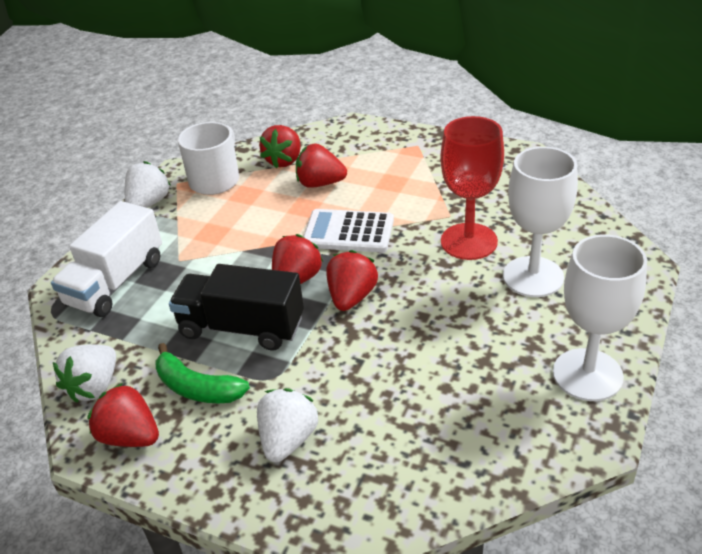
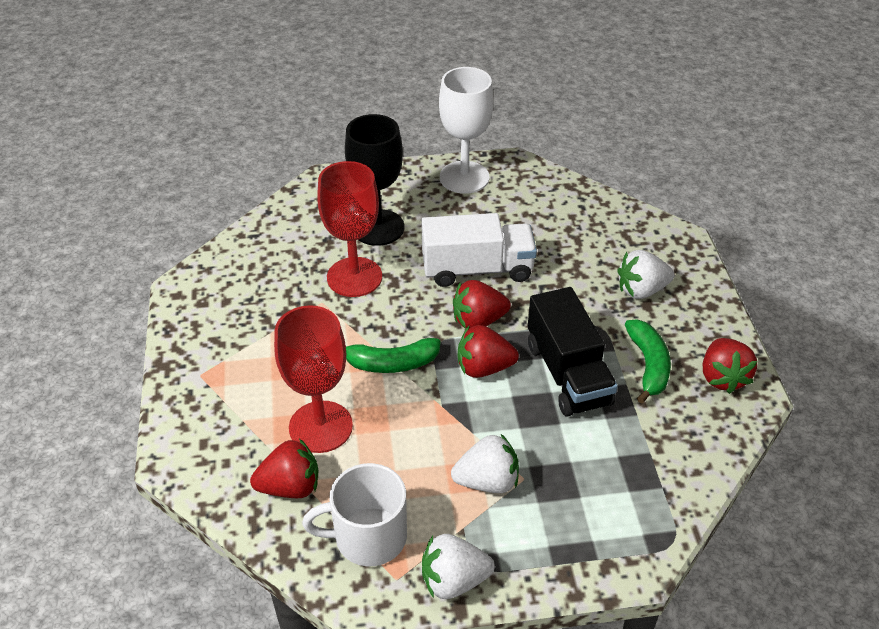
camera: 125 degrees left, 5 degrees up
(94, 387) = (709, 434): white strawberry -> white strawberry (487, 481)
(116, 282) = (593, 513): white truck -> white truck (477, 269)
(320, 183) = (320, 427): red strawberry -> red goblet
(348, 232) = (391, 363): white calculator -> green banana
(533, 277) = (378, 227): white goblet -> black goblet

